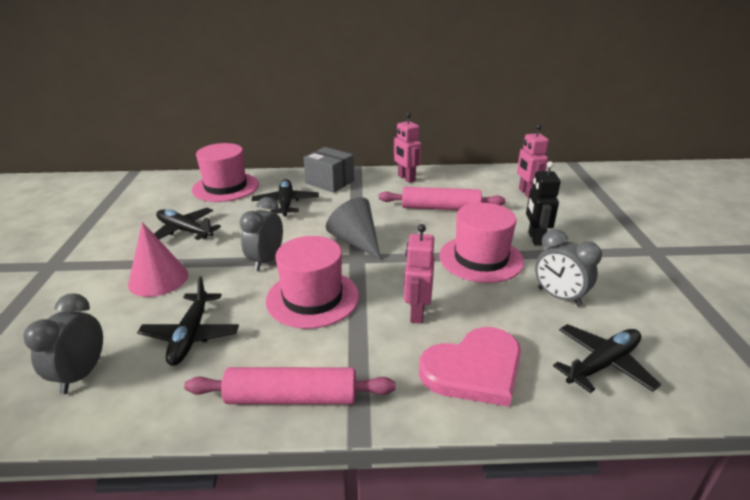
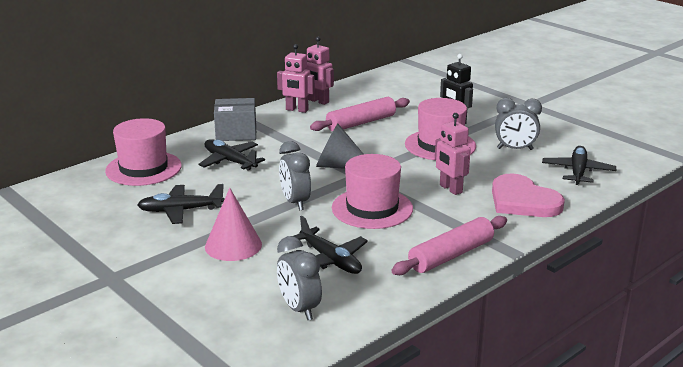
camera: 40 degrees left, 5 degrees down
(474, 369) = (523, 201): pink heart -> pink heart turned 120 degrees clockwise
(526, 193) = (405, 92): pink robot -> pink robot (318, 101)

